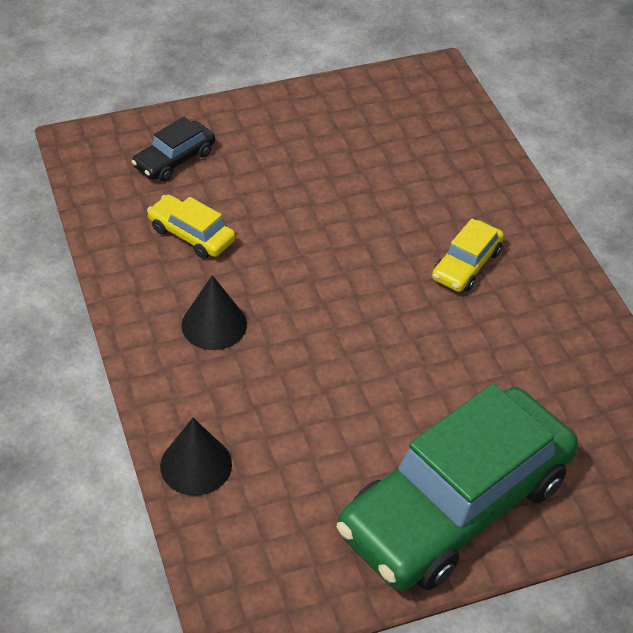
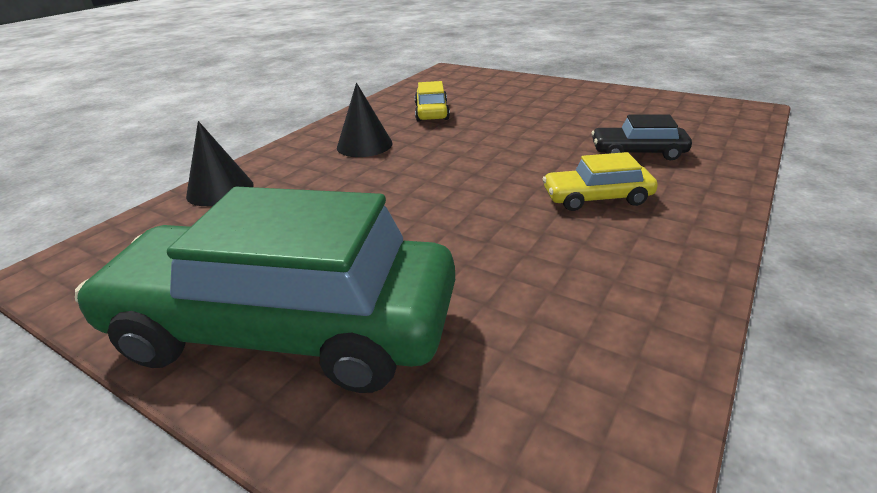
camera: 55 degrees right, 15 degrees down
(174, 159) = (482, 88): black car -> black car (637, 152)

